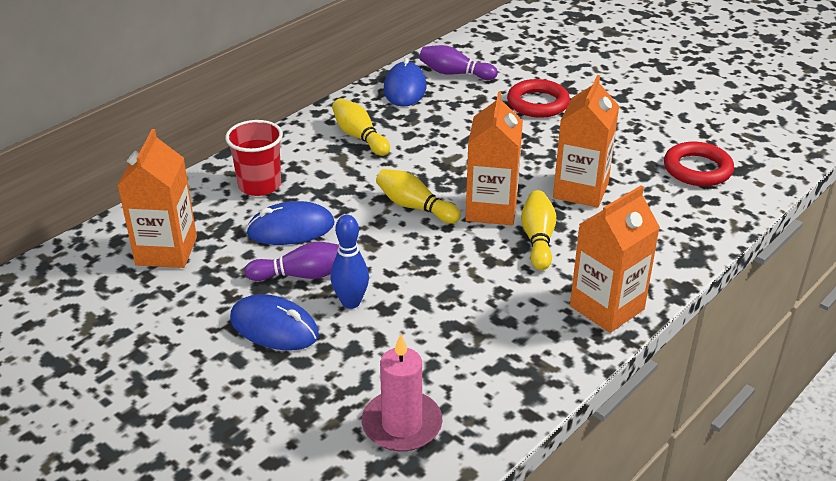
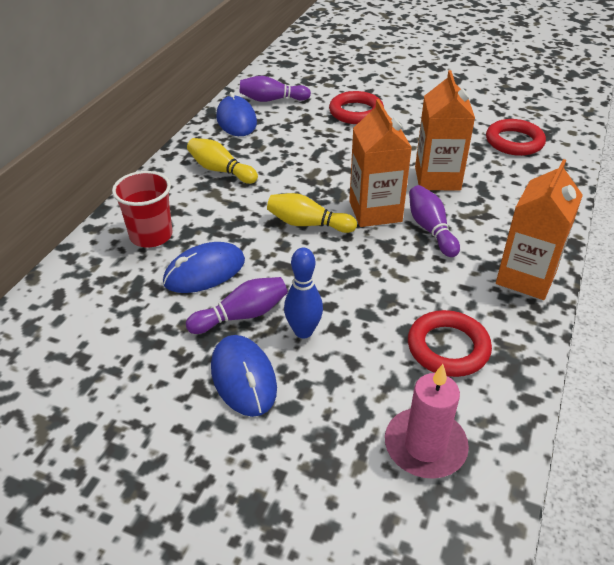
camera: 20 degrees left, 5 degrees up
(166, 251) = (90, 325): orange carton -> none
(274, 327) = (243, 378): blue mouse -> blue mouse turned 60 degrees clockwise
(479, 350) = (448, 348): none -> red ring
(538, 239) = (430, 229): yellow bowling pin -> purple bowling pin

